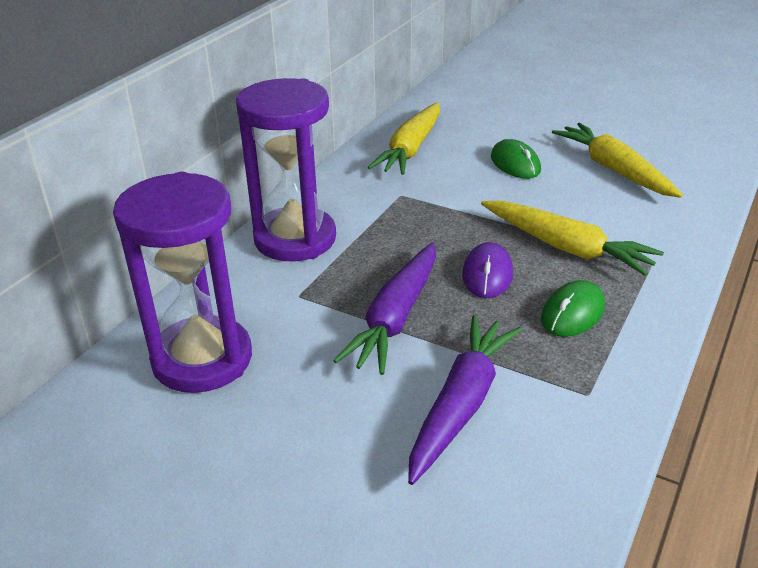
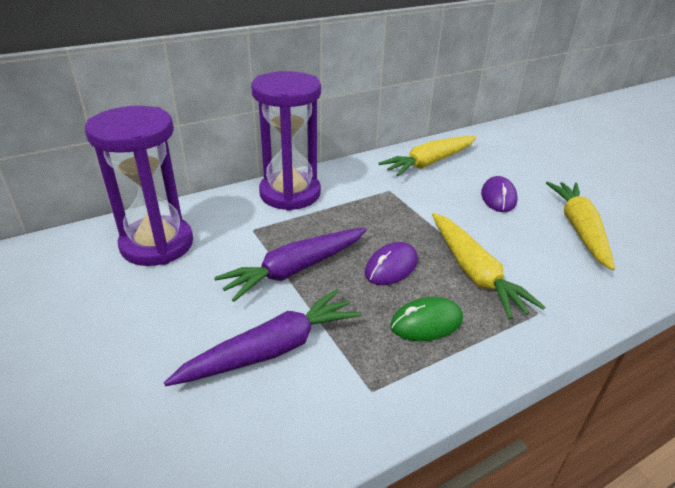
camera: 30 degrees right, 0 degrees up
(515, 164) = (498, 197): green mouse -> purple mouse

